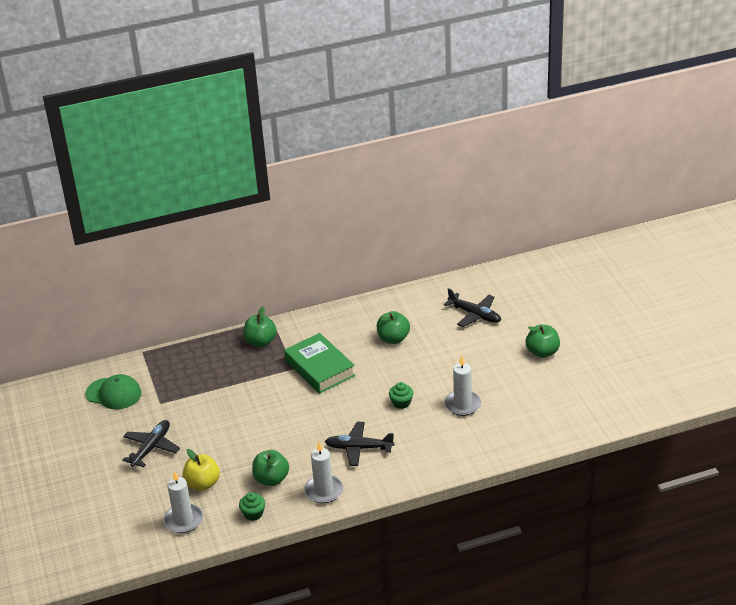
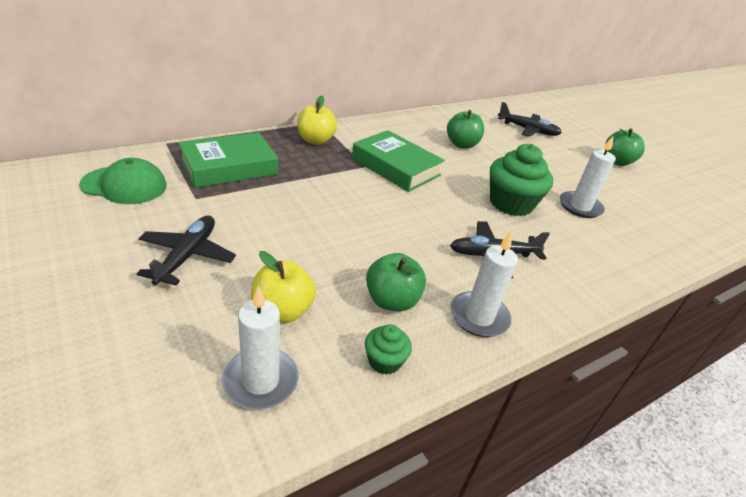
camera: 20 degrees left, 0 degrees up
(186, 374) = (229, 167): none -> green book
(260, 342) = (315, 140): green apple -> yellow apple
(401, 403) = (511, 203): green cupcake -> green cupcake, size x2.02

